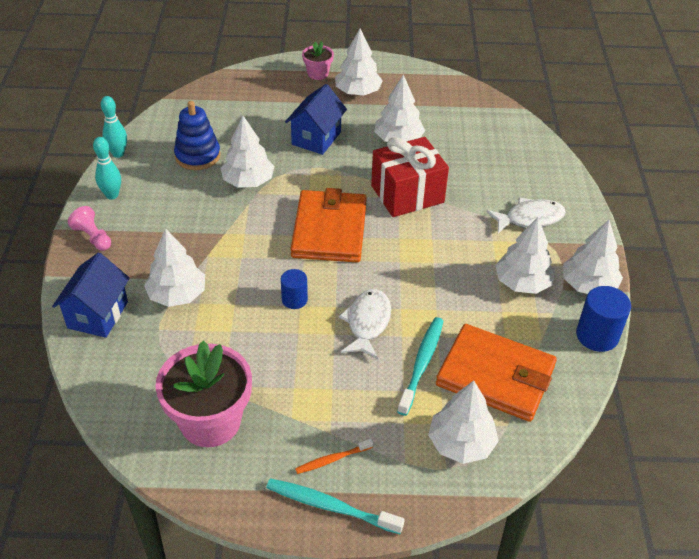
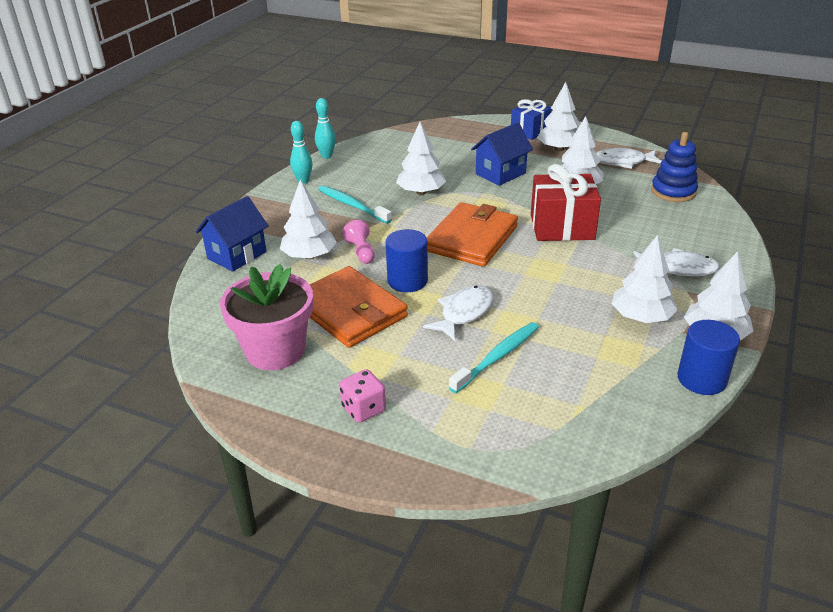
camera: 25 degrees right, 10 degrees down
(93, 237) = (269, 204): pink pawn -> pink pawn (361, 252)
(197, 156) = (389, 168): blue stacking toy -> blue stacking toy (673, 191)
(294, 299) = (407, 281): blue cylinder -> blue cylinder, size x1.59
(318, 73) = (530, 131): pink flower pot -> blue gift
(330, 506) = (338, 445): turquoise toothbrush -> turquoise toothbrush (352, 205)
(332, 459) = (363, 409): orange toothbrush -> pink dice
(426, 97) = (623, 162): none -> white fish
(461, 443) = (498, 431): white tree -> none
(495, 376) = (568, 385): orange wallet -> orange wallet (349, 311)

